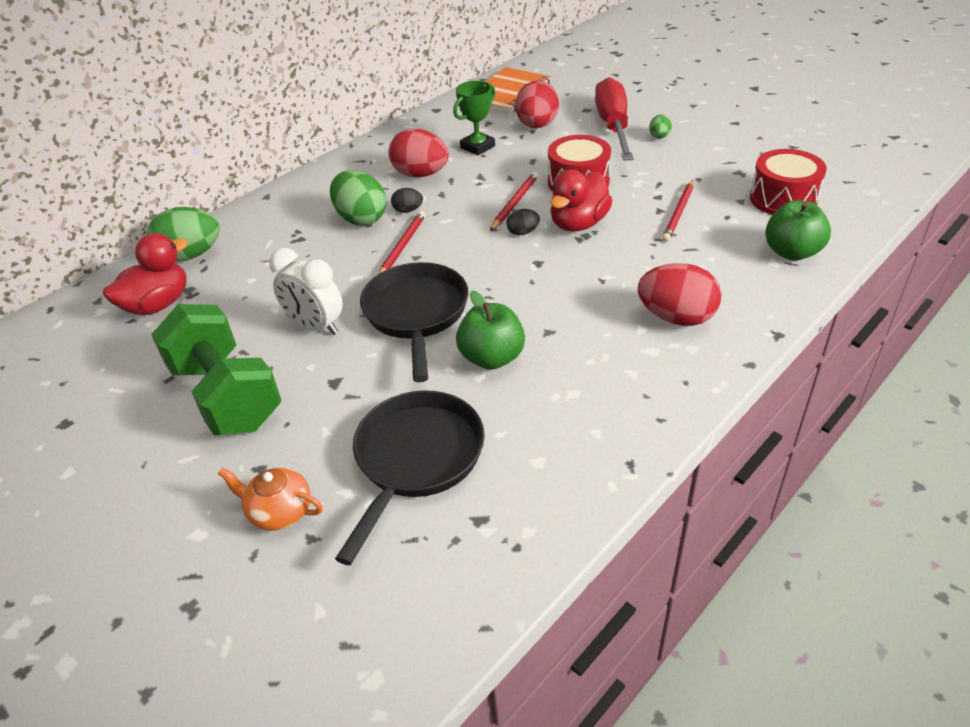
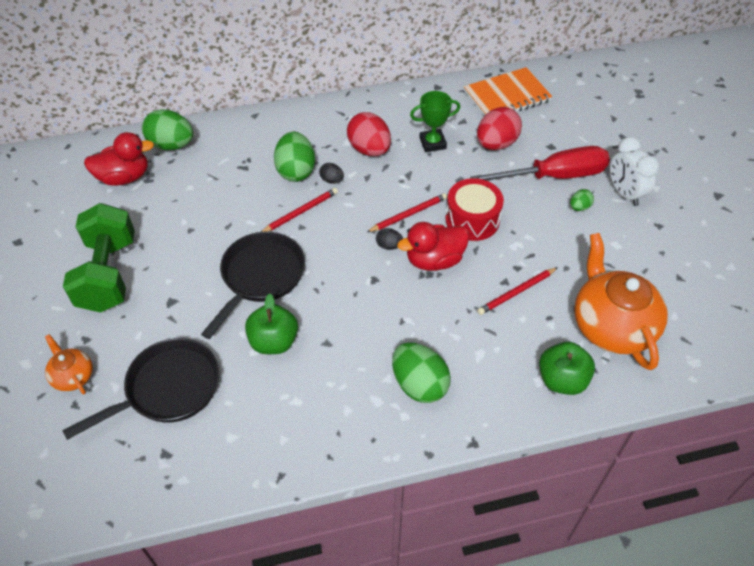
camera: 30 degrees right, 10 degrees up
(316, 326) = (195, 250): white clock -> white clock (624, 193)
(613, 126) = (554, 176): red screwdriver -> red screwdriver turned 45 degrees clockwise
(676, 317) = (419, 385): red egg -> green egg
(783, 199) = (611, 326): red drum -> orange teapot

